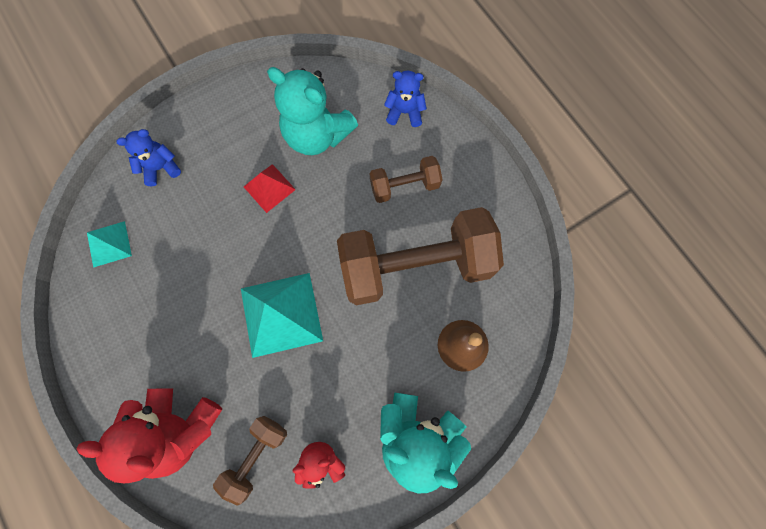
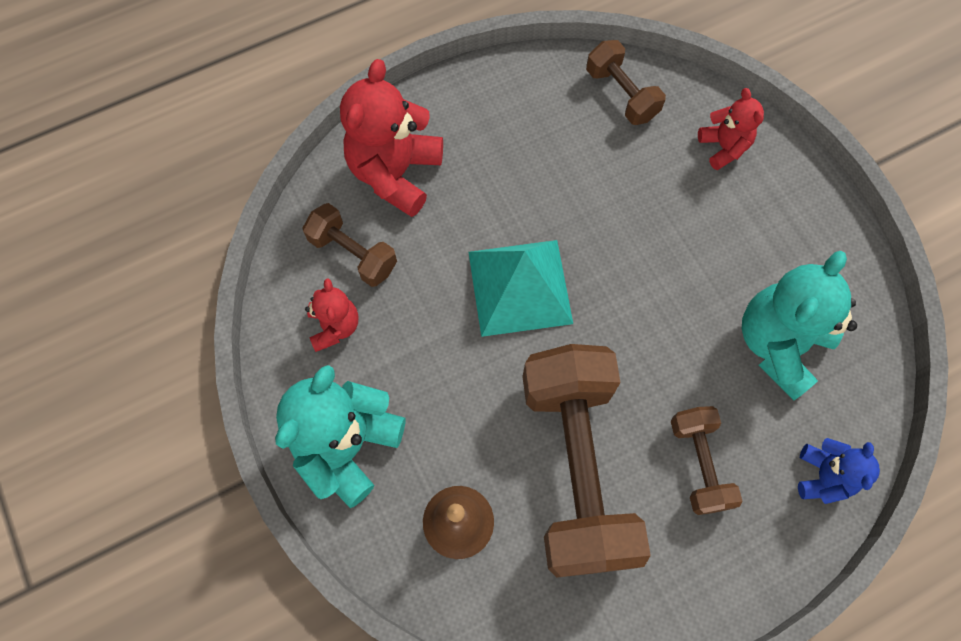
camera: 95 degrees right, 5 degrees down
(109, 244) = (621, 94): turquoise pyramid -> brown dumbbell
(161, 168) = (723, 147): blue teddy bear -> red teddy bear
(269, 188) = (695, 277): red pyramid -> none

